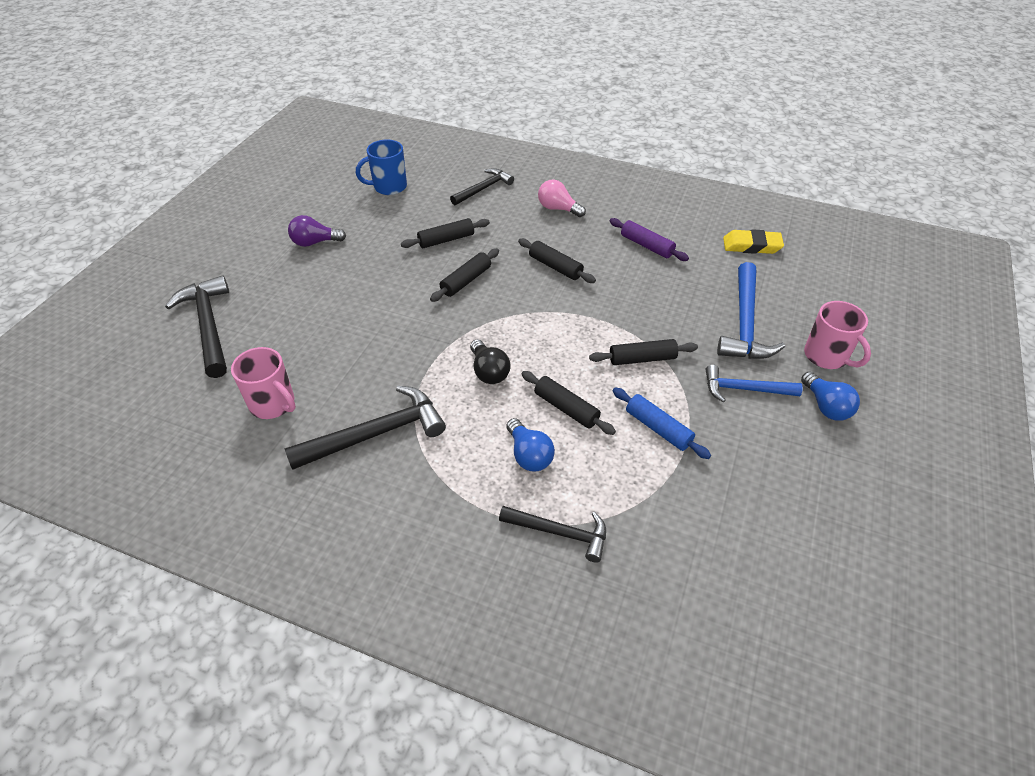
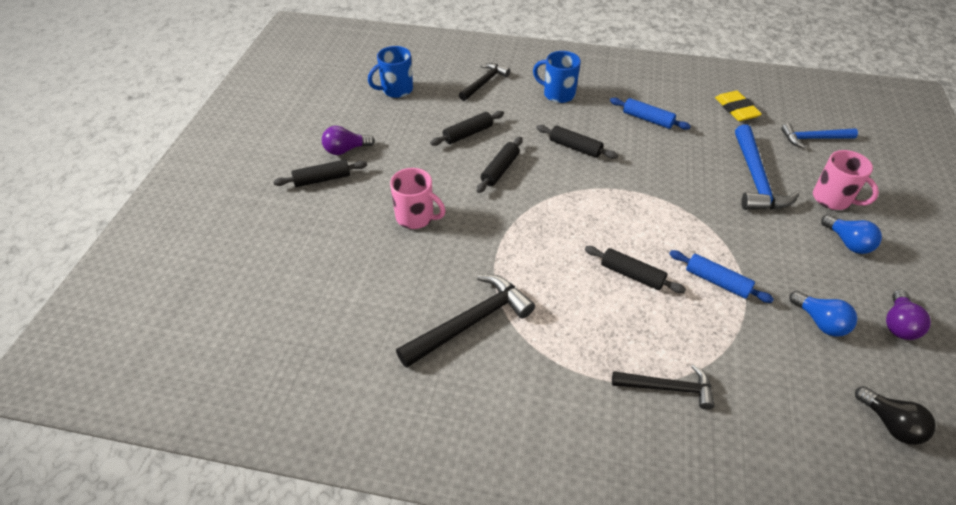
camera: 10 degrees left, 0 degrees up
(209, 326) = (273, 242): black hammer -> none
(273, 404) = (364, 308): pink mug -> pink mug (416, 217)
(489, 371) = (551, 251): black light bulb -> black light bulb (890, 424)
(529, 455) = (615, 322): blue light bulb -> blue light bulb (820, 322)
(558, 209) = (558, 94): pink light bulb -> blue mug
(642, 358) = (681, 221): black rolling pin -> black rolling pin (322, 179)
(646, 246) = (647, 119): purple rolling pin -> blue rolling pin
(744, 389) = (776, 237): blue hammer -> blue hammer (813, 138)
(751, 246) = (736, 109): yellow eraser -> yellow eraser turned 75 degrees clockwise
(851, 504) = (898, 324): none -> purple light bulb

